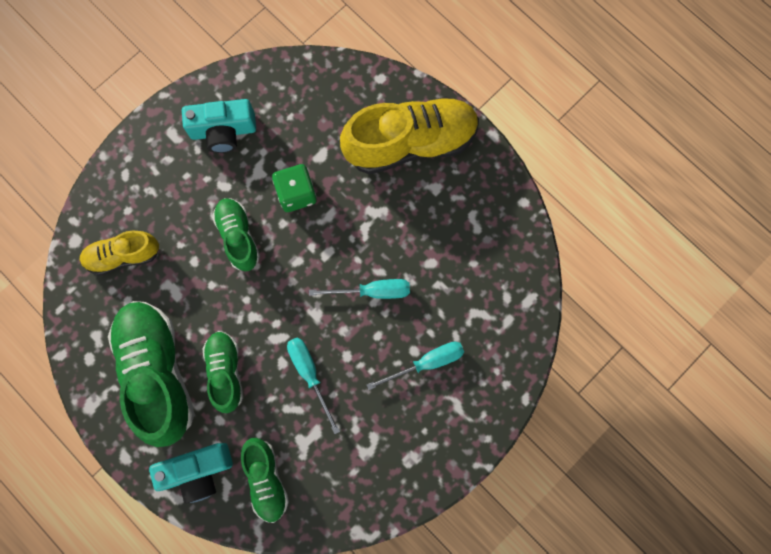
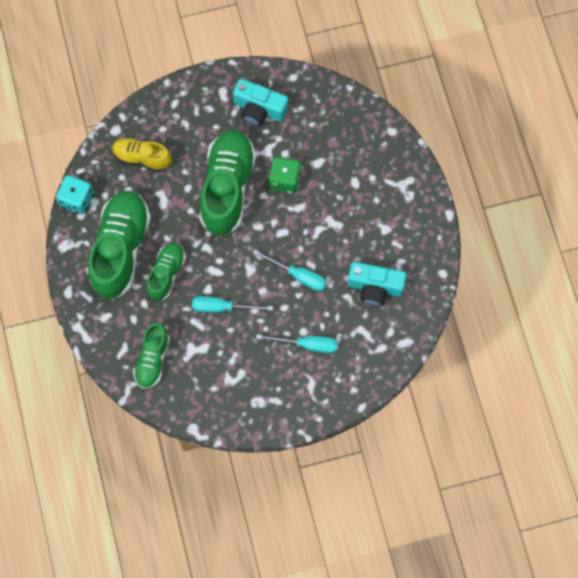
camera: 30 degrees right, 5 degrees down
(75, 344) = (77, 200): none -> turquoise dice
(197, 471) = (110, 328): turquoise camera -> turquoise camera (374, 287)
(238, 237) = (227, 188): green shoe -> green shoe, size x1.80
(310, 374) = (222, 307): turquoise screwdriver -> turquoise screwdriver turned 90 degrees counterclockwise
(410, 143) = (386, 188): yellow shoe -> none

